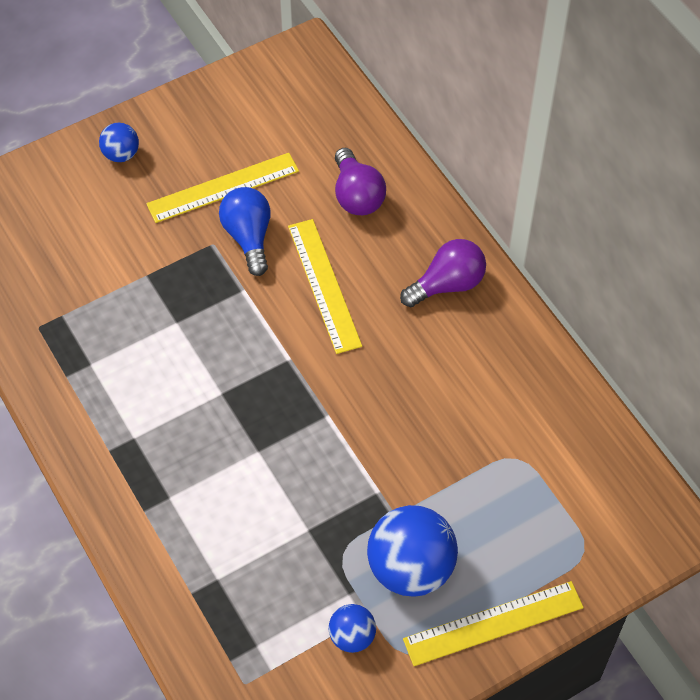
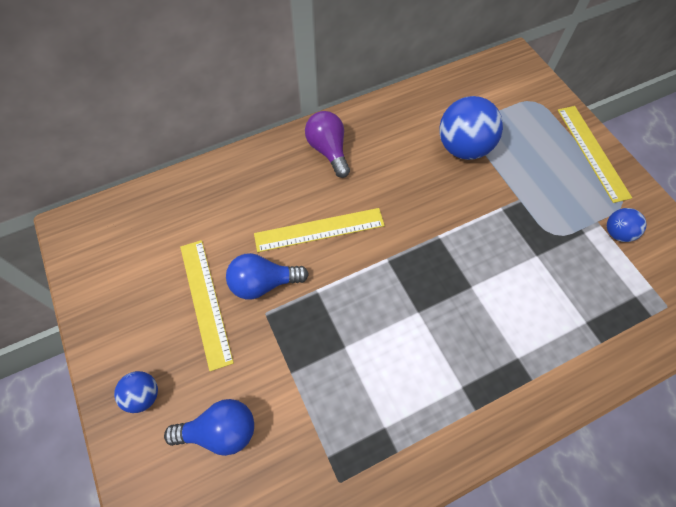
camera: 85 degrees left, 5 degrees up
(87, 222) = (220, 431): none -> blue light bulb
(357, 196) = (236, 201): purple light bulb -> none
(410, 568) = (559, 193): blue ball -> blue ball (463, 148)

